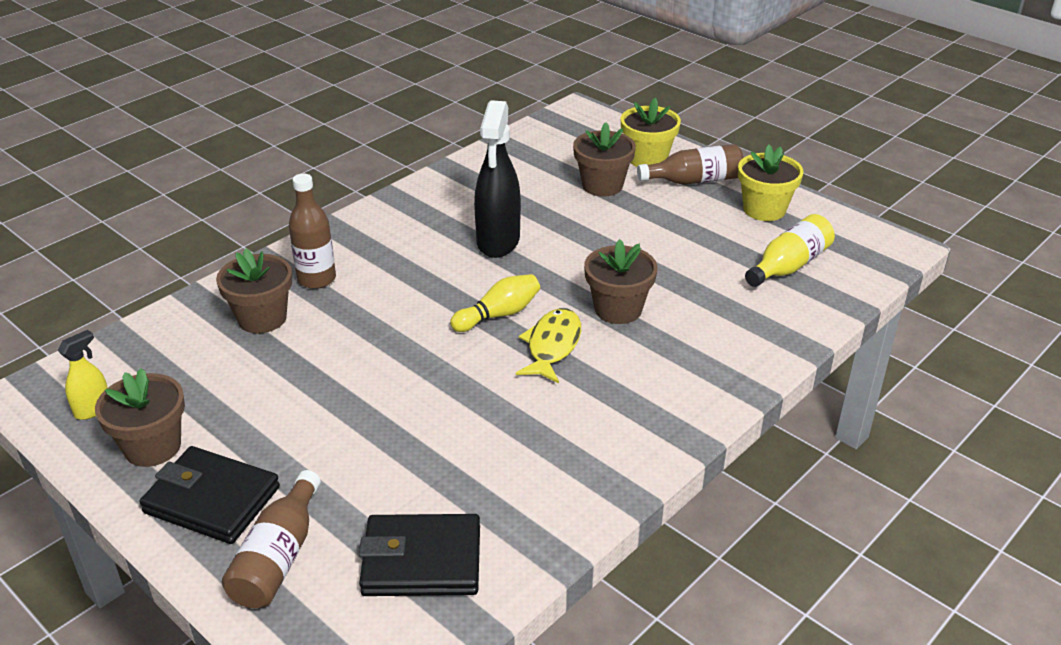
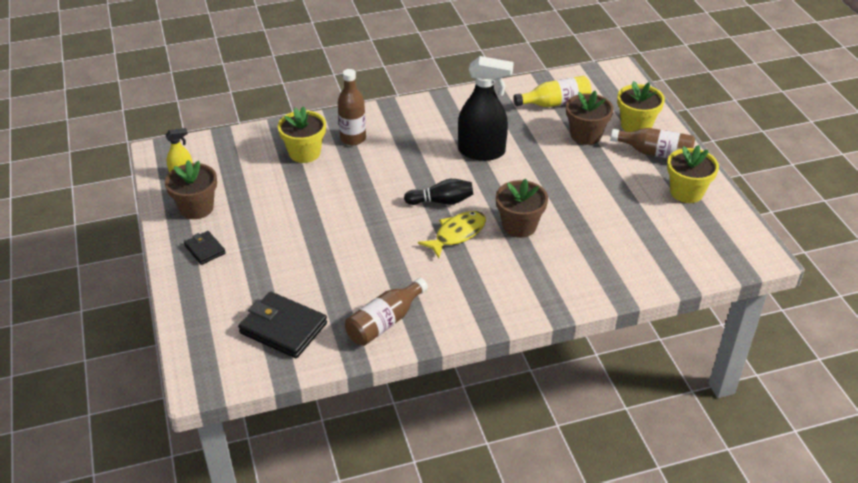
camera: 30 degrees right, 5 degrees up
(212, 500) = (205, 249): black wallet -> black wallet, size x0.55
(262, 318) = (304, 153): brown flower pot -> yellow flower pot
(278, 558) = (214, 295): brown bottle -> brown bottle (385, 322)
(498, 241) = (482, 152): black spray bottle -> black spray bottle turned 120 degrees counterclockwise
(498, 315) = (441, 201): yellow bowling pin -> black bowling pin
(789, 265) = (664, 239): yellow bottle -> yellow bottle (555, 103)

